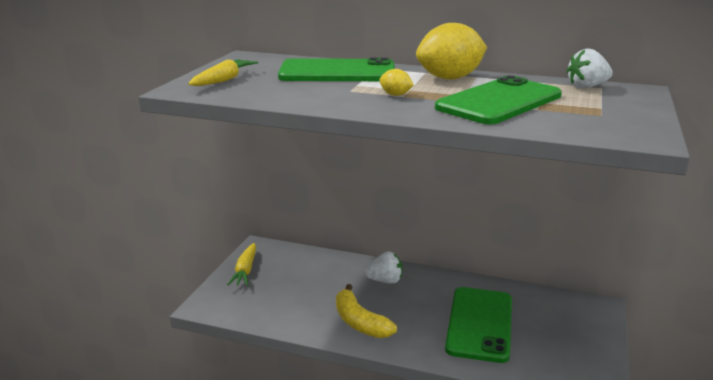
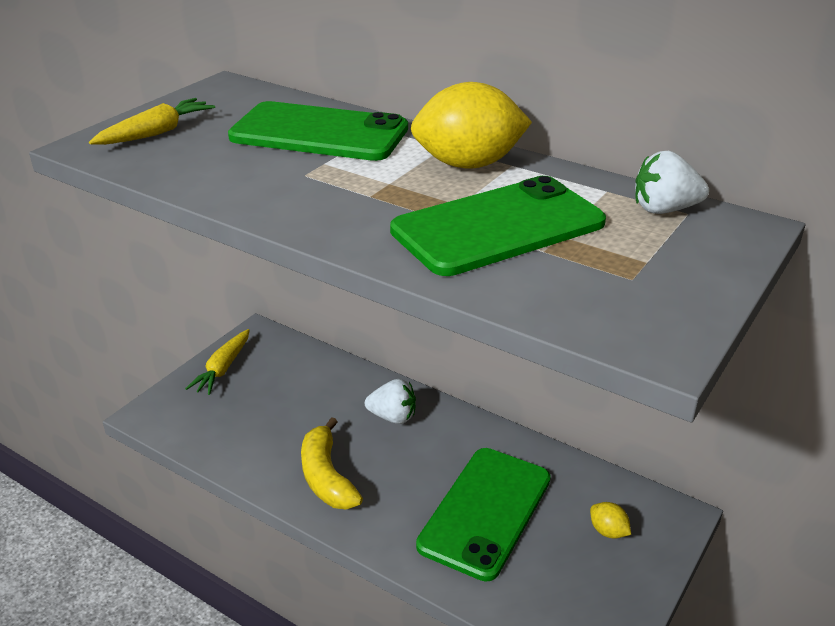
camera: 15 degrees right, 10 degrees up
(395, 95) = (359, 192): yellow lemon -> yellow lemon (608, 531)

